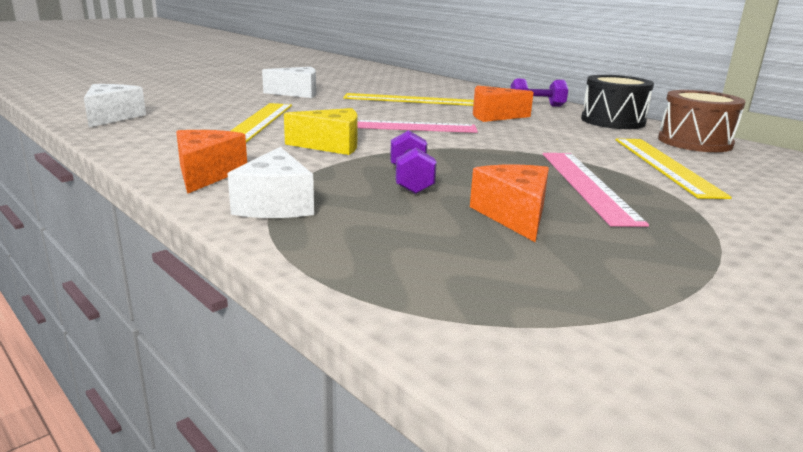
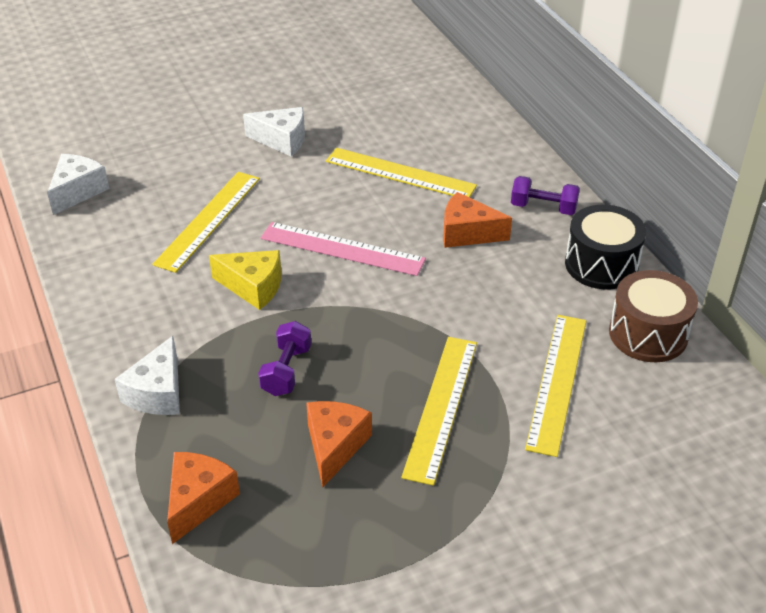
camera: 20 degrees right, 20 degrees up
(206, 174) = (124, 330): orange cheese -> orange cheese (198, 501)
(587, 185) = (441, 407): pink ruler -> yellow ruler

